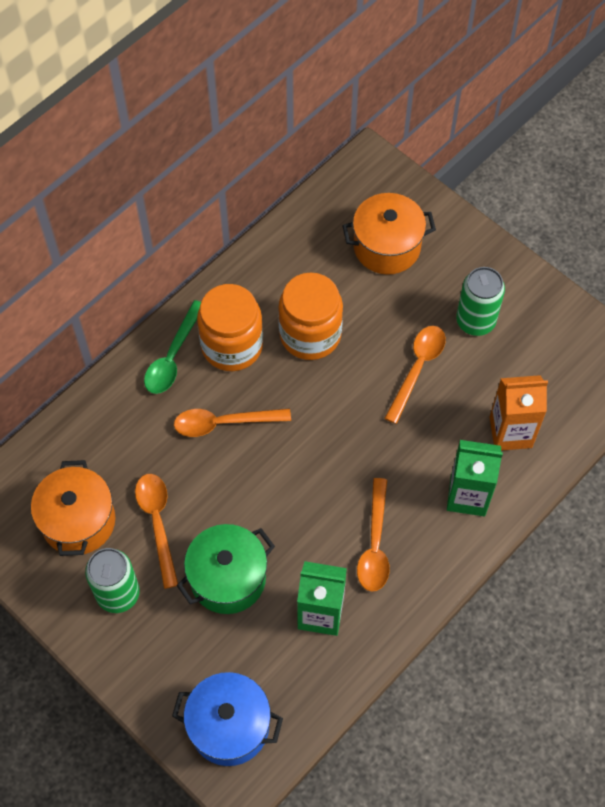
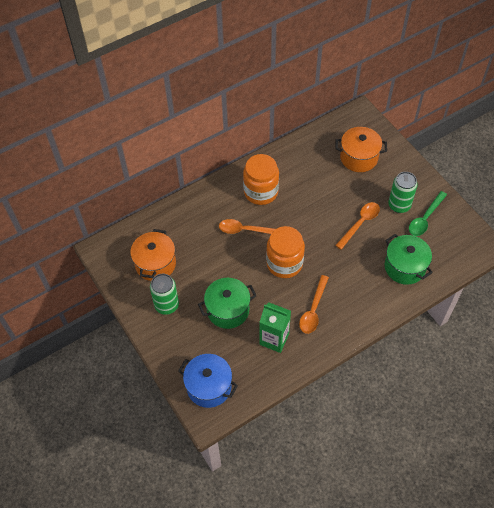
camera: 15 degrees right, 5 degrees down
(157, 523) = (197, 274): orange spoon -> none
(173, 356) = (227, 191): green spoon -> green spoon (425, 218)
(310, 334) = (305, 194): orange jar -> orange jar (284, 263)
(467, 496) = (372, 295): green carton -> none
(510, 432) = (404, 267): orange carton -> green pot

